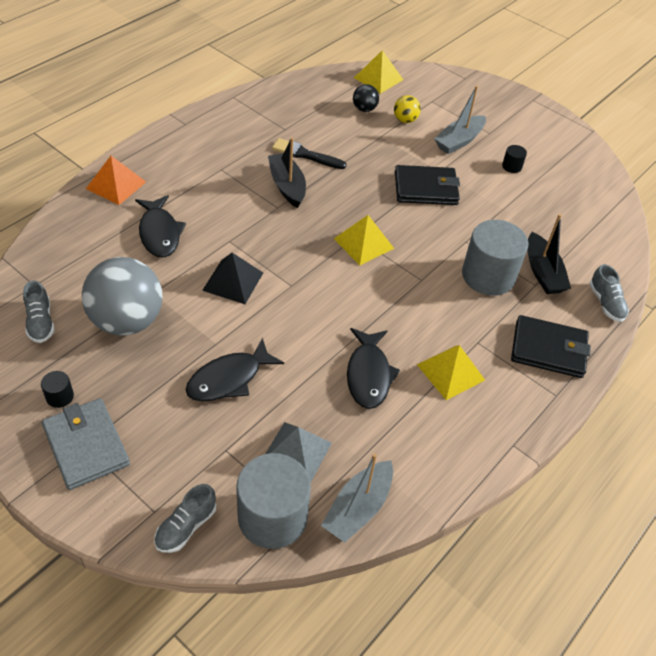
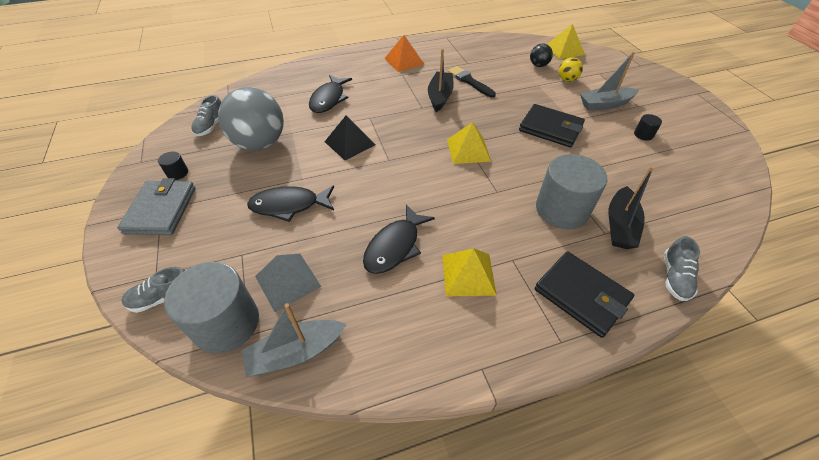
camera: 35 degrees right, 0 degrees up
(116, 185) = (327, 65): orange pyramid -> orange pyramid (404, 61)

